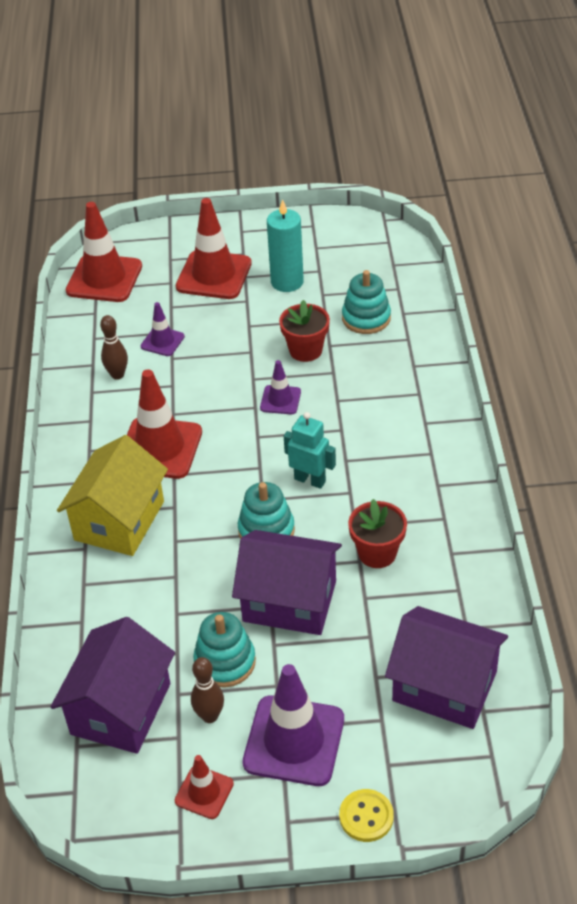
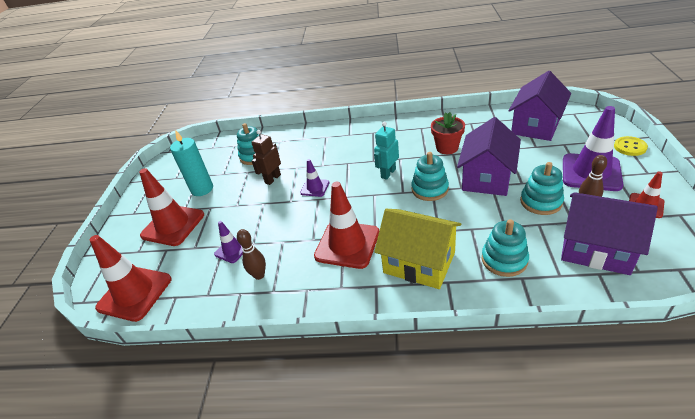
camera: 80 degrees left, 5 degrees down
(113, 606) = (504, 260): none -> turquoise stacking toy
(305, 350) = (272, 179): red flower pot -> brown robot

